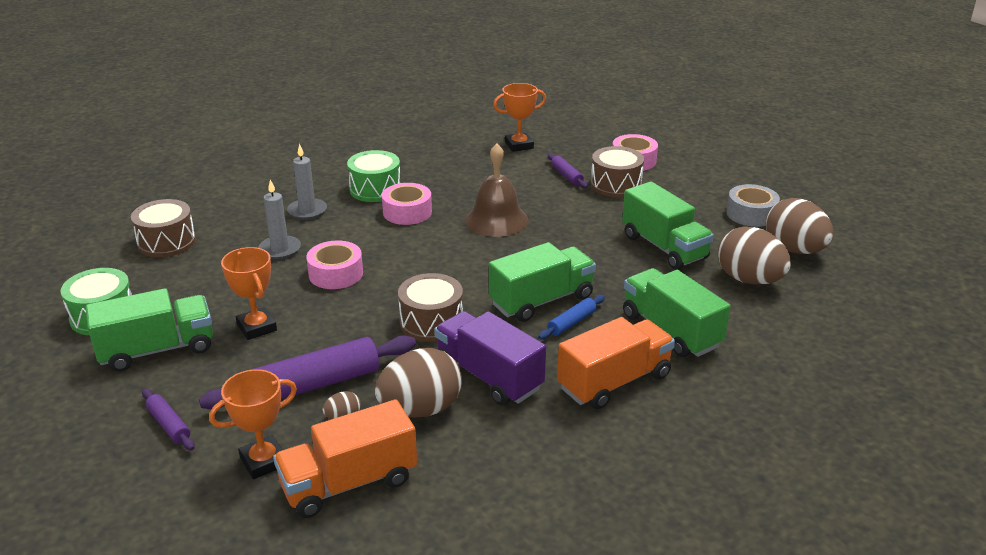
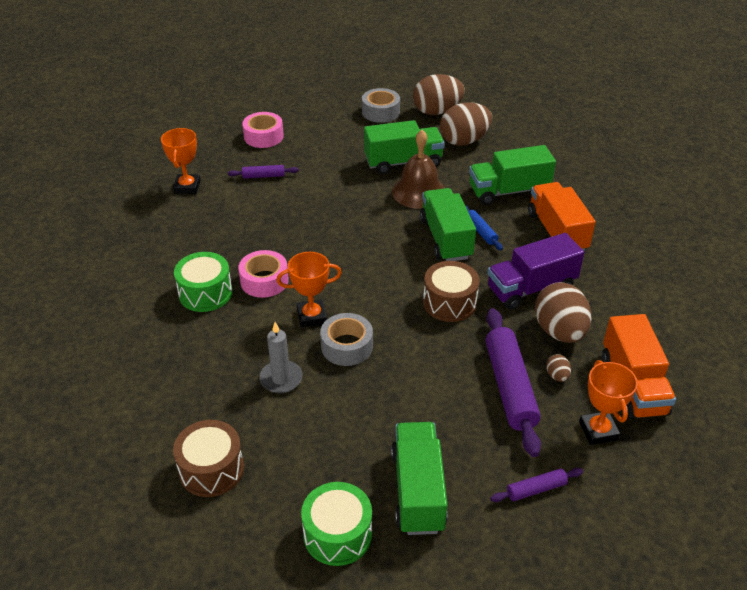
camera: 70 degrees left, 10 degrees up
(257, 327) = (410, 412): orange trophy -> orange trophy (312, 316)
(307, 211) = (216, 348): grey candle -> none
(336, 274) = (347, 346): pink tape -> grey tape
(496, 220) = (312, 232): brown bell -> brown bell (419, 191)
(616, 185) = (297, 156): brown drum -> none

